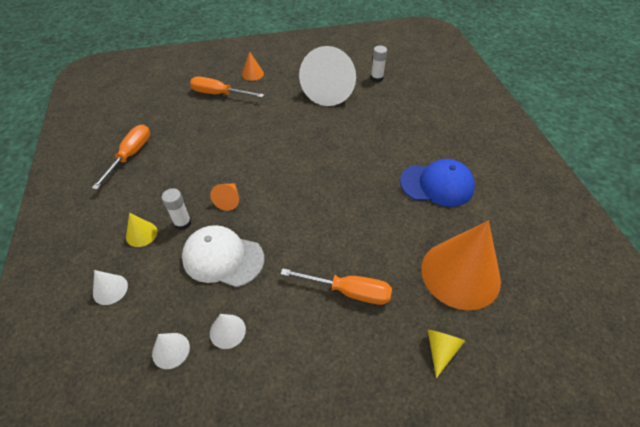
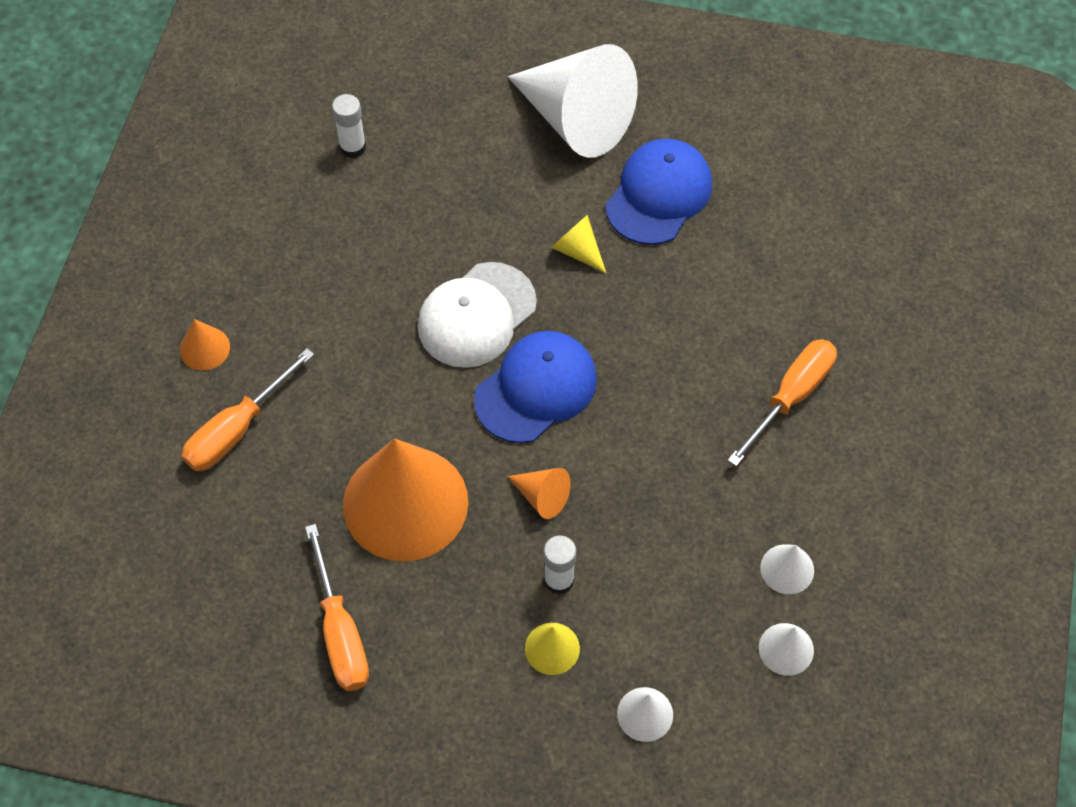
camera: 65 degrees left, 10 degrees up
(130, 155) = (340, 632): orange screwdriver -> orange screwdriver turned 150 degrees counterclockwise
(223, 258) = (658, 539): white cap -> white cap (477, 315)
(289, 177) = (536, 389): none -> blue cap
(330, 90) = (341, 237): white cone -> white cone (576, 119)
(440, 350) = (916, 333): yellow cone -> yellow cone (577, 250)
(460, 274) = (823, 252): orange cone -> orange cone (405, 503)

